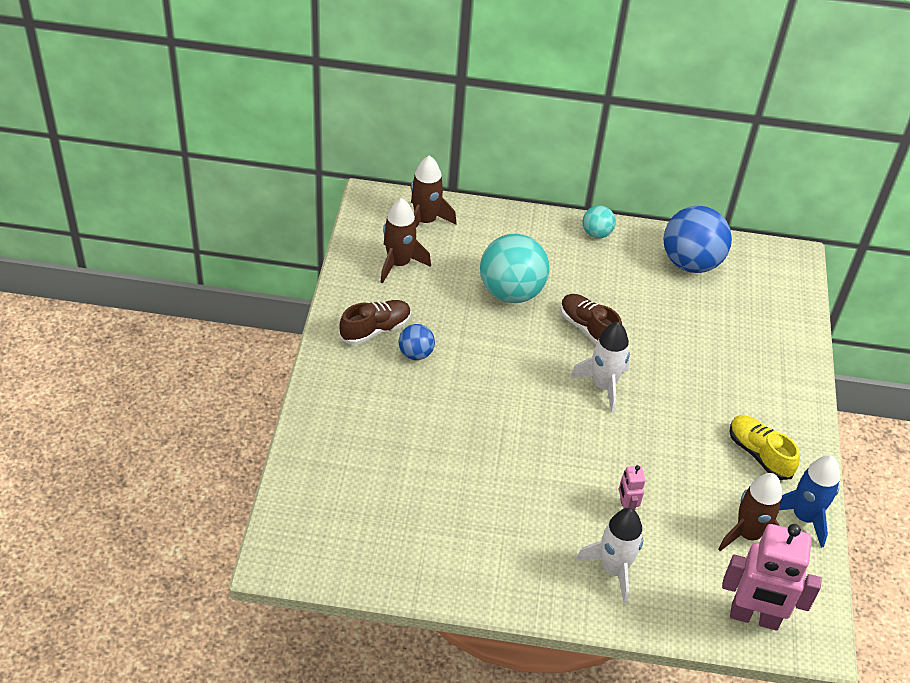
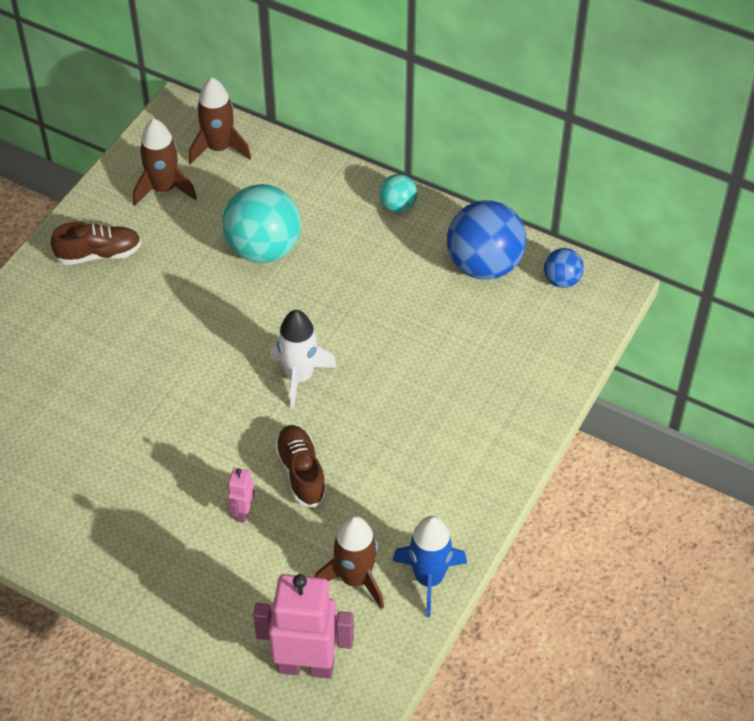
camera: 25 degrees right, 5 degrees up
(416, 354) = (124, 290): blue ball -> blue ball (562, 280)
(588, 329) = (322, 310): brown shoe -> brown shoe (301, 473)
(613, 569) = (190, 571): white rocket -> none
(754, 617) = (306, 666): pink robot -> pink robot turned 150 degrees clockwise
(759, 454) = (423, 498): yellow shoe -> none

